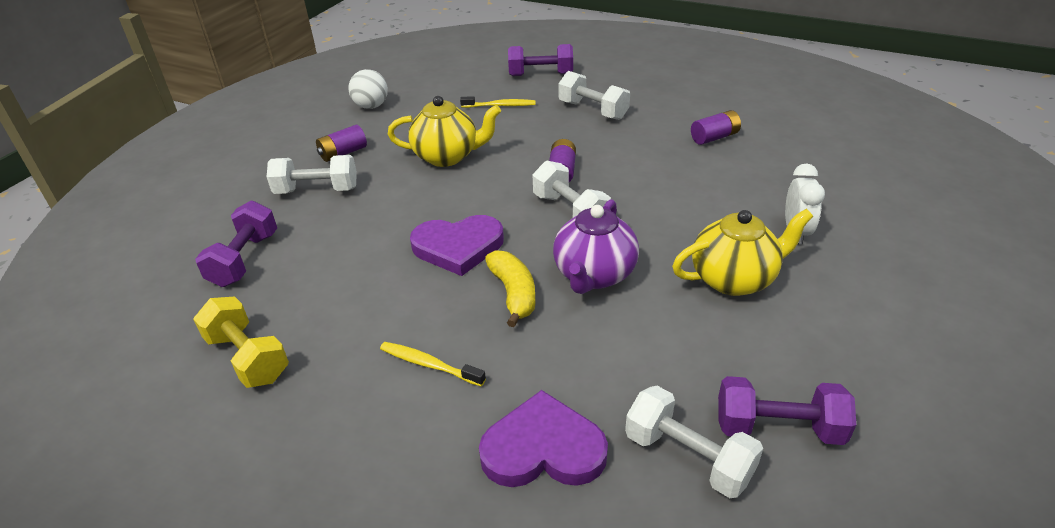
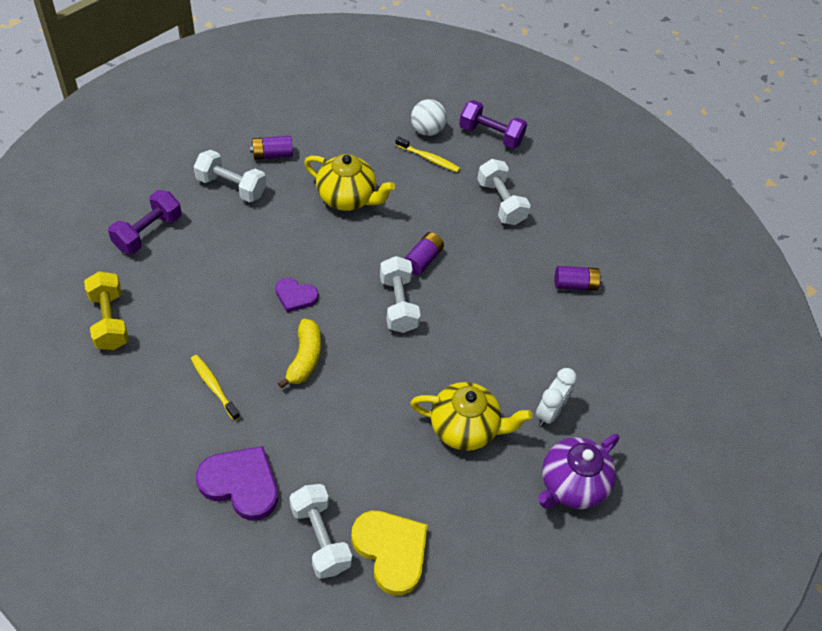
camera: 20 degrees right, 15 degrees up
(371, 106) = (325, 108): white ball -> white ball (427, 130)
(458, 247) = (295, 296): purple heart -> purple heart, size x0.59
(594, 275) = (370, 372): purple teapot -> purple teapot (571, 485)
(778, 428) = (391, 551): purple dumbbell -> yellow heart

